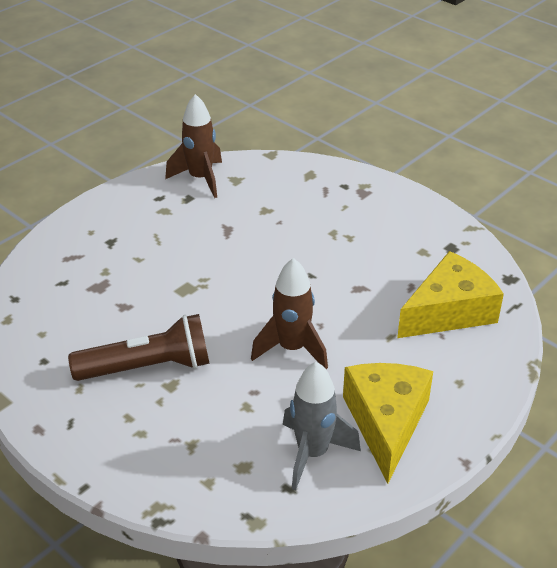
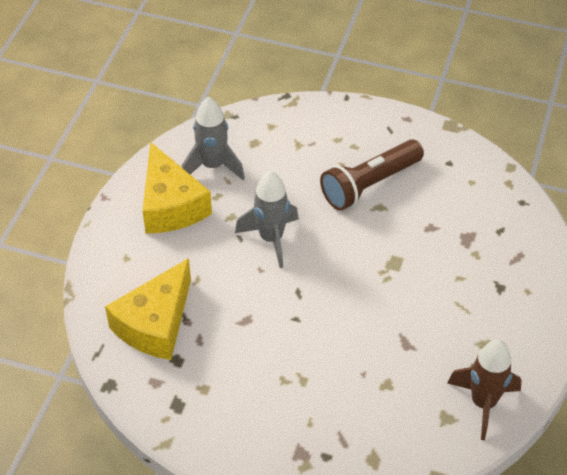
camera: 155 degrees right, 10 degrees up
(292, 348) = (271, 239): brown rocket -> grey rocket

